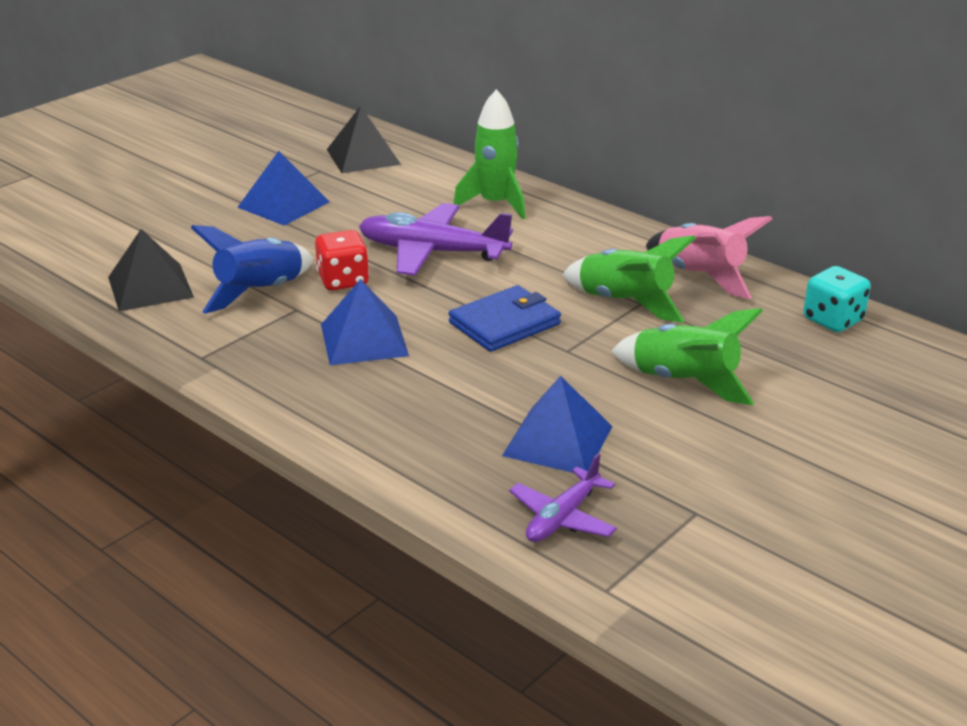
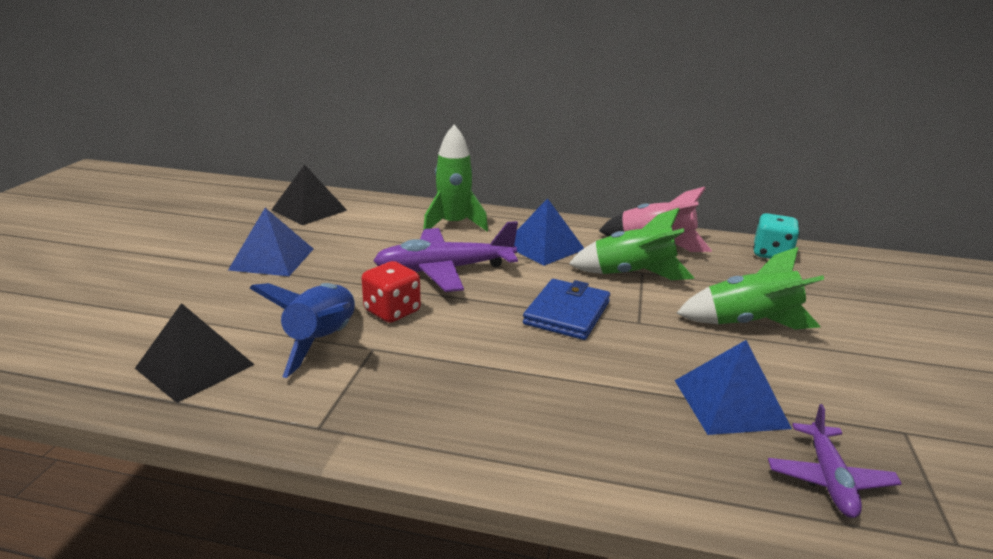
camera: 30 degrees left, 5 degrees down
(364, 340) = (467, 360): blue pyramid -> blue pyramid (544, 247)

